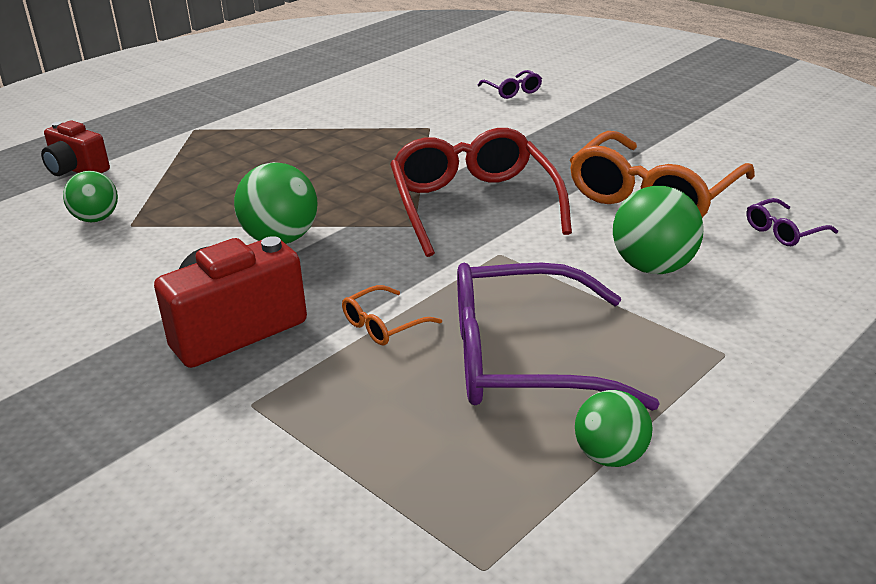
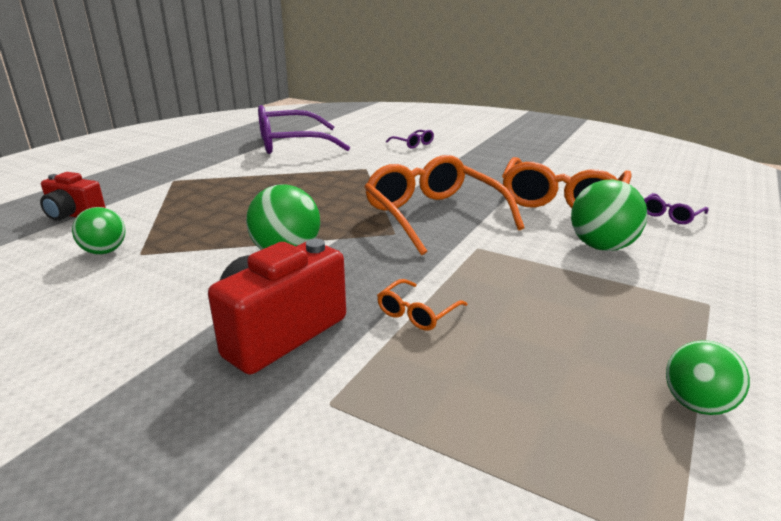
camera: 15 degrees left, 5 degrees down
(474, 205) = (433, 215): red glasses -> orange glasses
(523, 359) = (556, 327): purple glasses -> purple glasses (291, 144)

